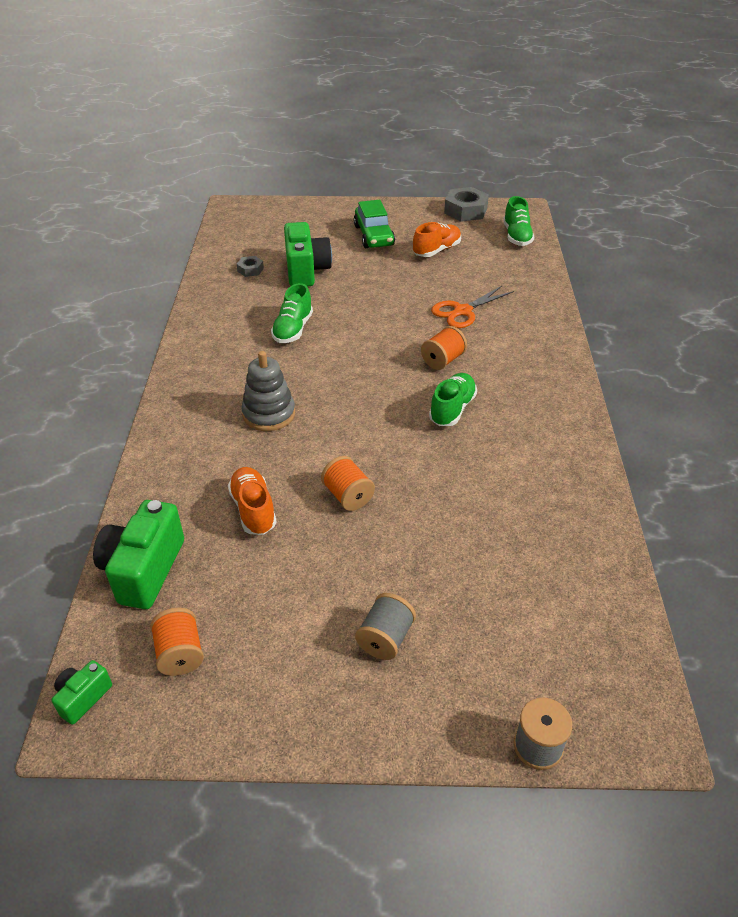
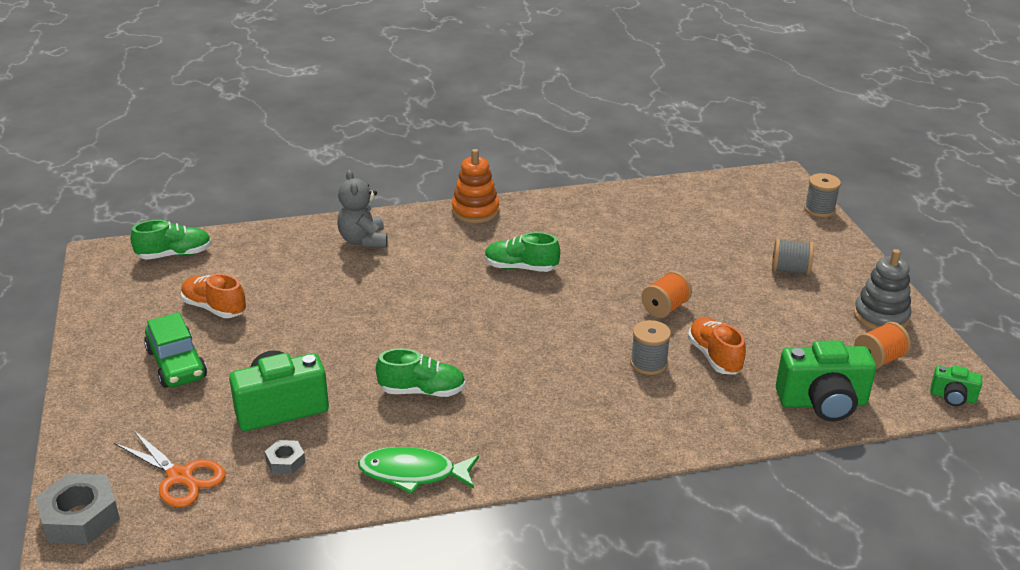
camera: 105 degrees left, 10 degrees down
(207, 316) = (413, 473): none -> green fish
(253, 510) = (714, 357): orange shoe -> orange shoe turned 105 degrees clockwise
(266, 460) = (648, 363): none -> grey spool
(269, 414) = (581, 376): grey stacking toy -> grey stacking toy (881, 316)
(374, 236) = (177, 364): green car -> green car turned 90 degrees clockwise
(443, 360) = (445, 280): orange spool -> none
(462, 311) = (350, 277): orange scissors -> orange scissors (180, 477)
(465, 211) = (103, 296): grey nut -> grey nut (80, 517)
(521, 323) = (363, 241): none -> grey teddy bear
(569, 396) = (475, 211): none -> orange stacking toy

